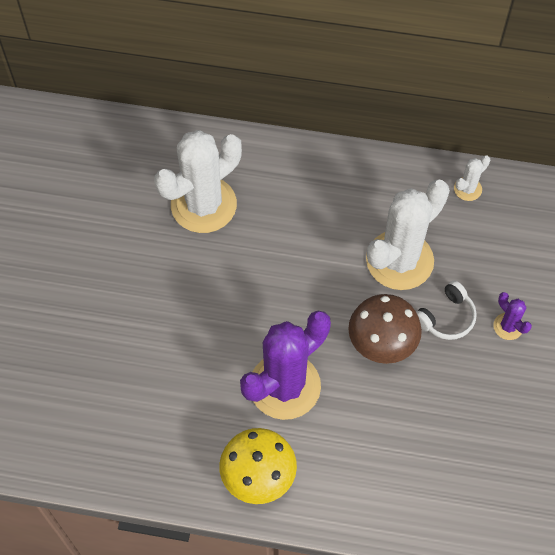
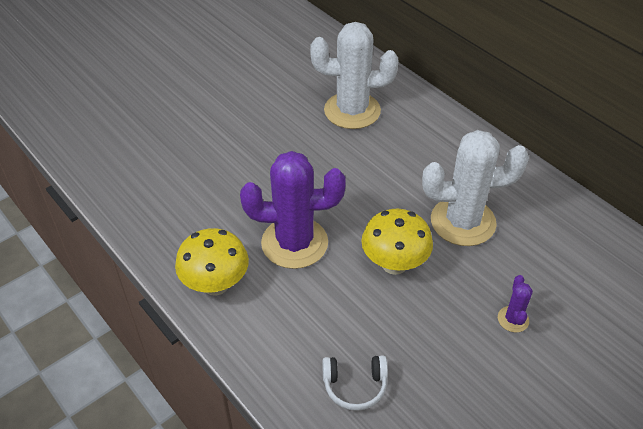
camera: 40 degrees right, 15 degrees down
(381, 344) = (394, 264): brown mushroom -> yellow mushroom
(446, 317) = (464, 280): white headphones -> white headphones (355, 386)
(467, 189) = (565, 210): white cactus -> none

